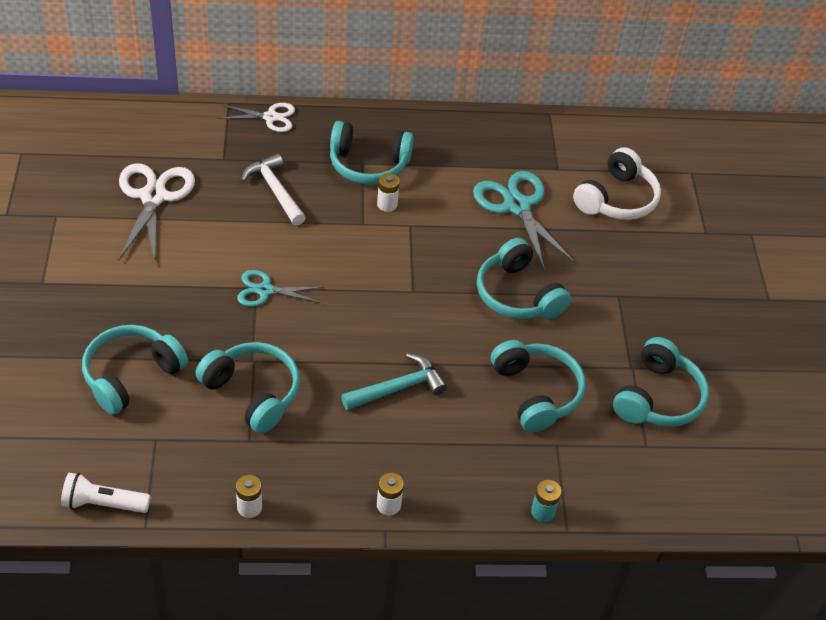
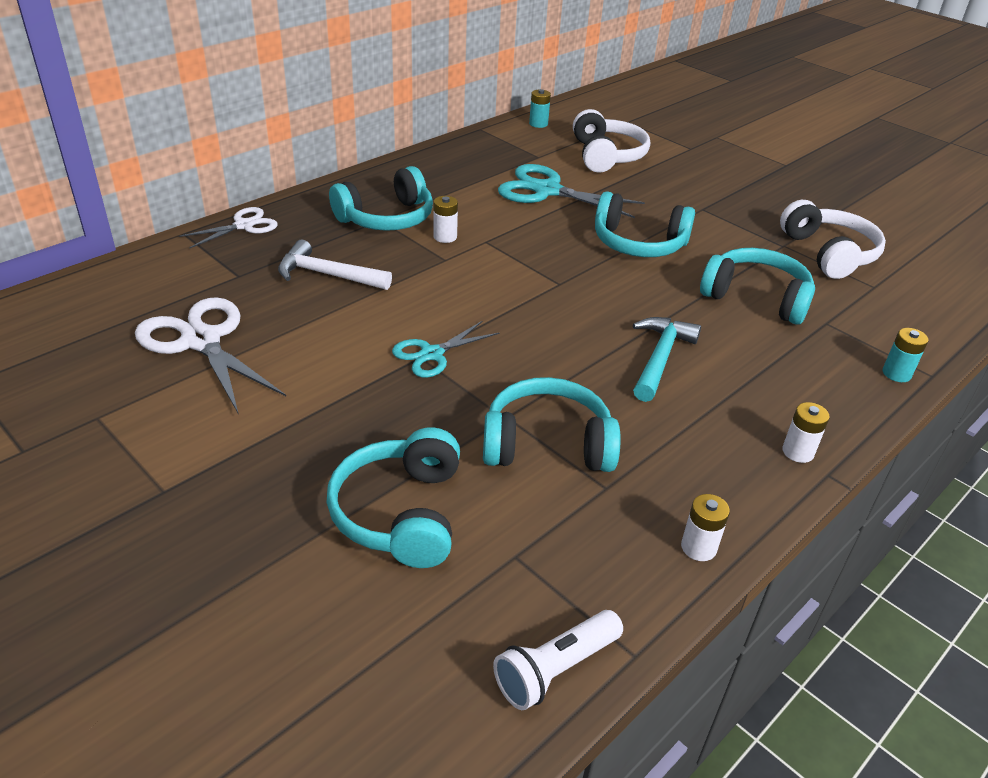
camera: 40 degrees left, 10 degrees down
(606, 134) = (538, 124): none -> turquoise battery
(658, 397) = (829, 253): turquoise headphones -> white headphones

